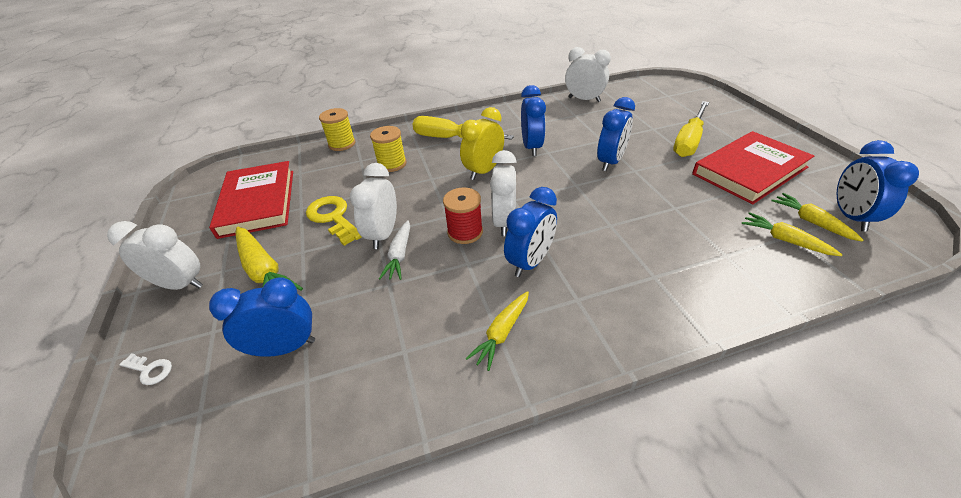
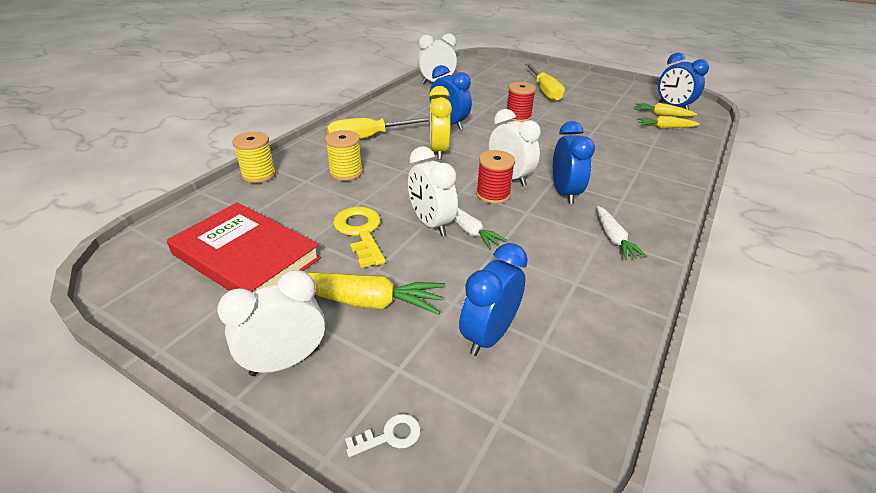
camera: 45 degrees left, 5 degrees down
(333, 217) = (360, 232): yellow key -> yellow key turned 60 degrees clockwise
(502, 333) = (613, 239): yellow carrot -> white carrot
(610, 162) = (518, 117): blue clock -> red spool
(749, 171) = (599, 99): red book -> none

